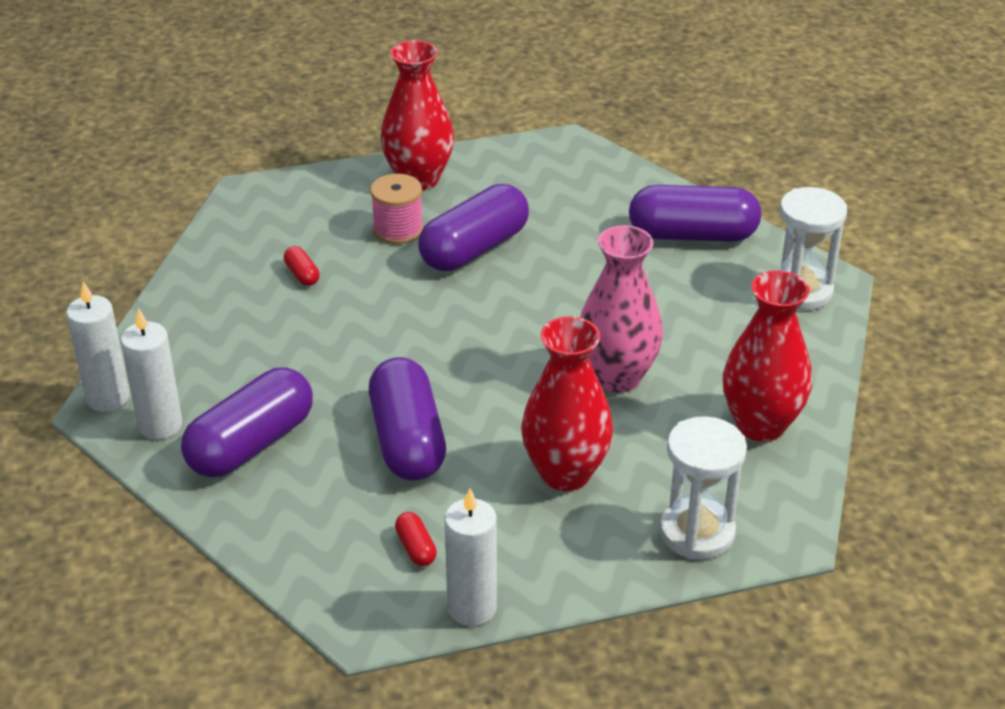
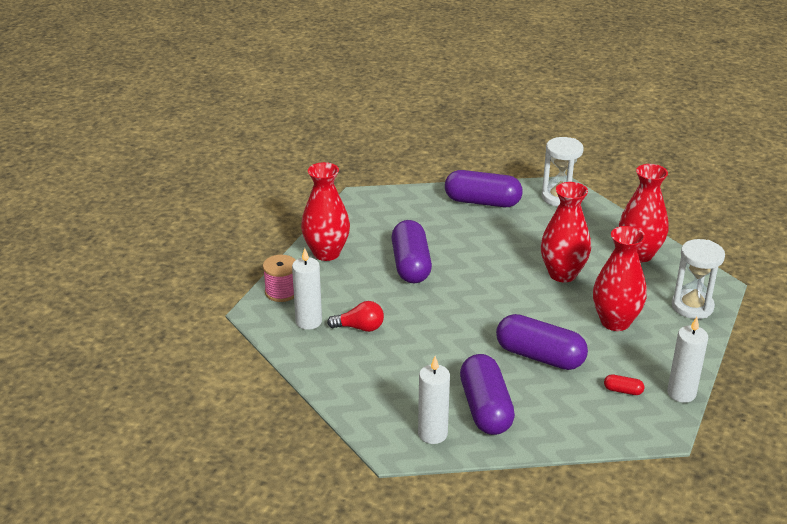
camera: 50 degrees left, 5 degrees down
(108, 398) = (385, 443): white candle -> white candle (308, 321)
(302, 274) = (360, 328): red capsule -> red light bulb
(398, 230) = (362, 280): pink spool -> pink spool (281, 292)
(617, 377) = (562, 274): pink vase -> red vase
(692, 235) = (482, 202): purple capsule -> purple capsule turned 60 degrees clockwise

